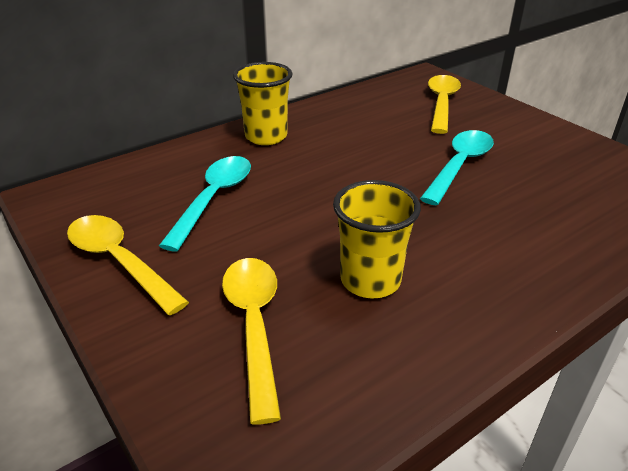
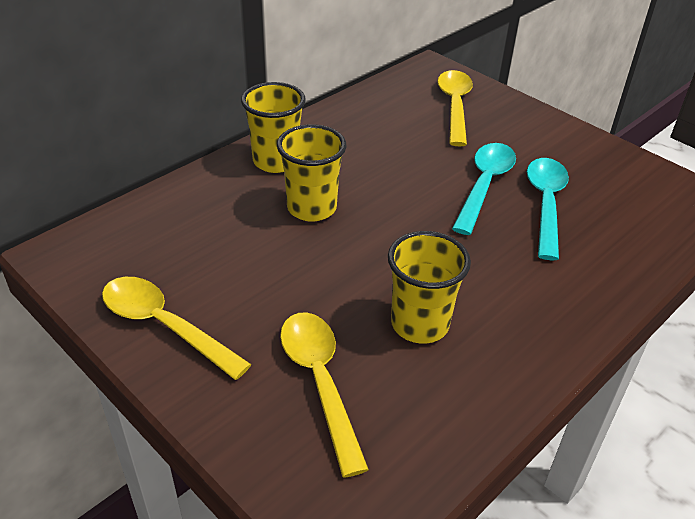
camera: 10 degrees left, 5 degrees up
(213, 199) = (240, 244): turquoise spoon -> turquoise spoon (545, 204)
(288, 174) = (311, 208): none -> yellow cup

